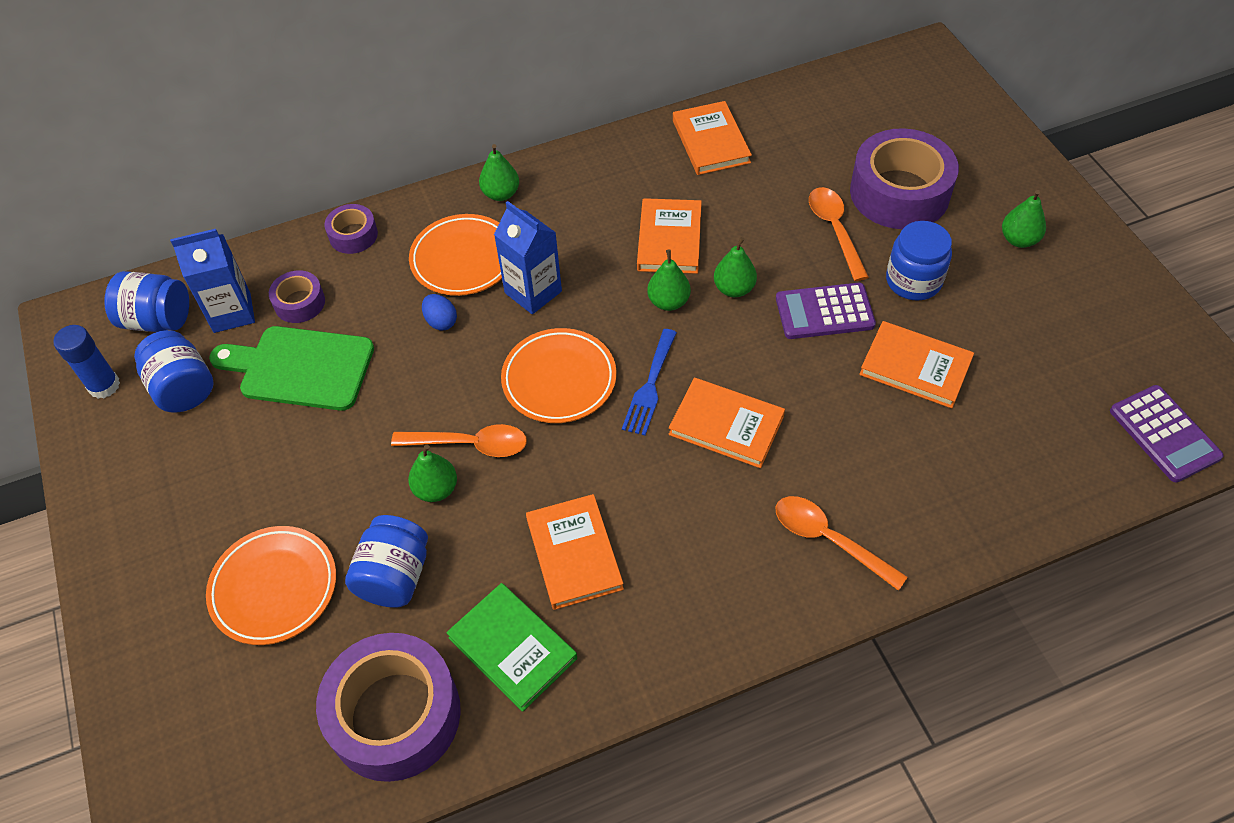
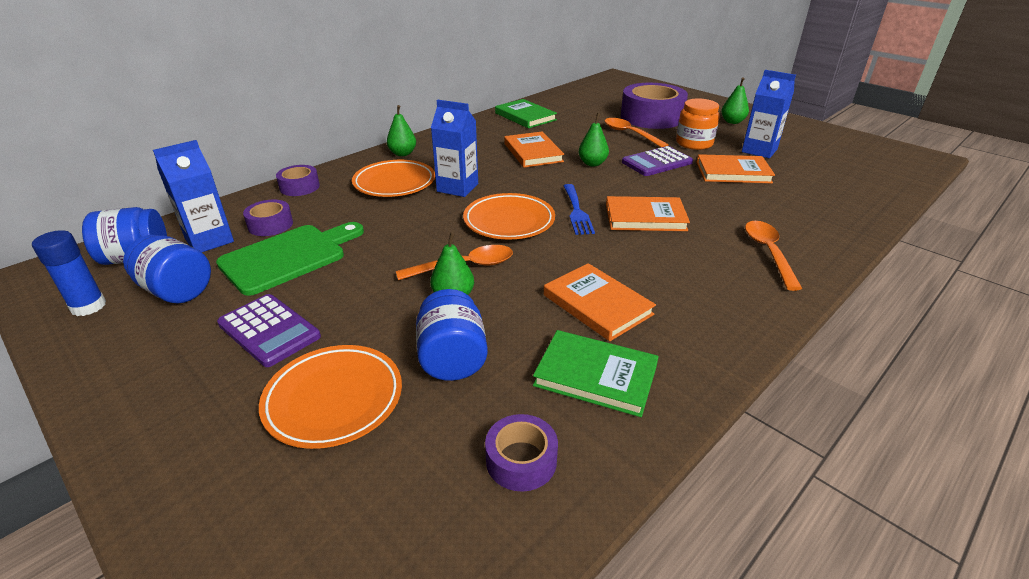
camera: 25 degrees left, 20 degrees down
(300, 368) = (289, 257): green cutting board -> green cutting board turned 150 degrees clockwise
(395, 715) = (521, 460): purple tape -> purple tape, size x0.49
(441, 321) = (396, 212): blue egg -> none
(668, 302) = (555, 175): green pear -> none
(710, 141) = (525, 116): orange book -> green book
(829, 540) = (768, 253): orange spoon -> orange spoon turned 75 degrees clockwise
(913, 281) = (694, 143): blue jar -> orange jar
(998, 327) = (759, 150): none -> blue carton
(1164, 434) = (893, 170): purple calculator -> purple calculator (269, 330)

